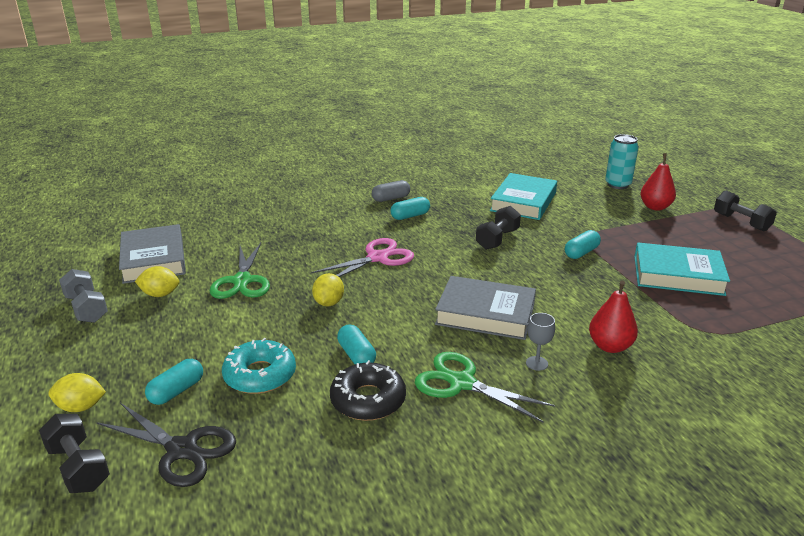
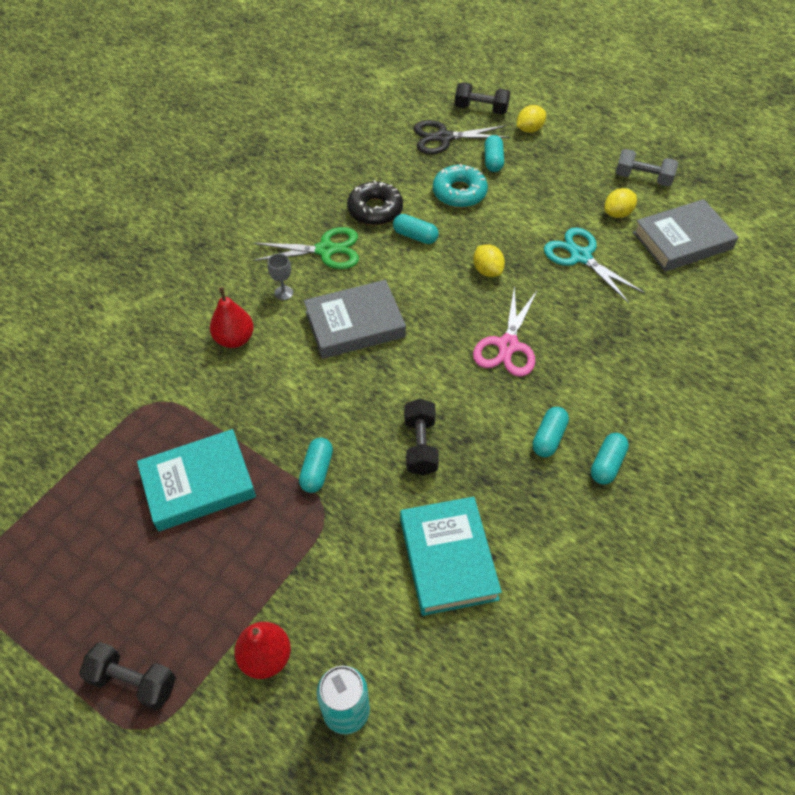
camera: 145 degrees right, 25 degrees up
(153, 259) = (682, 240): grey book -> grey book turned 60 degrees counterclockwise
(242, 281) = (580, 256): green scissors -> turquoise scissors
(391, 198) = (607, 464): grey capsule -> turquoise capsule

